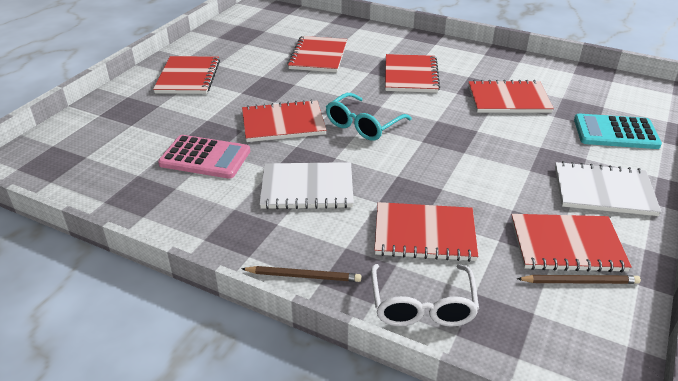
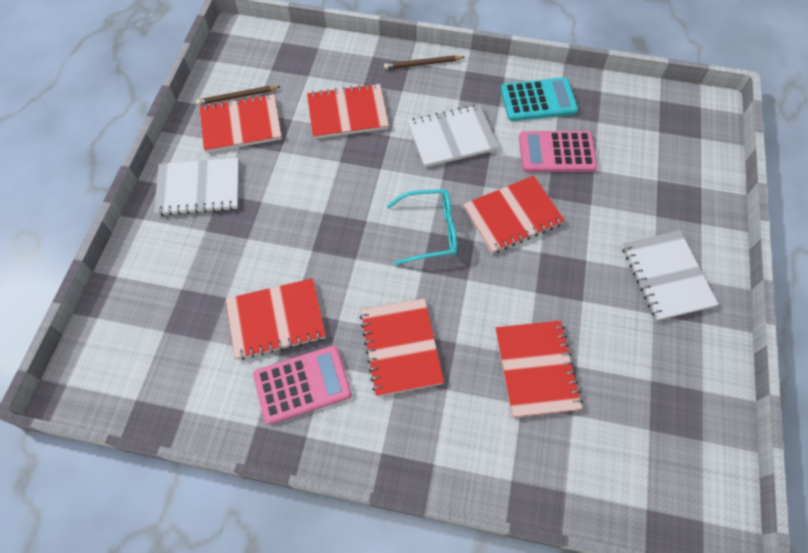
camera: 165 degrees right, 25 degrees up
(188, 77) = (666, 276): red notebook -> white notebook
(363, 125) = (430, 231): turquoise glasses -> turquoise glasses turned 60 degrees clockwise
(422, 306) = (341, 60): white glasses -> none
(487, 71) = (302, 384): none -> pink calculator
(615, 133) = (164, 280): turquoise calculator -> turquoise calculator (538, 100)

